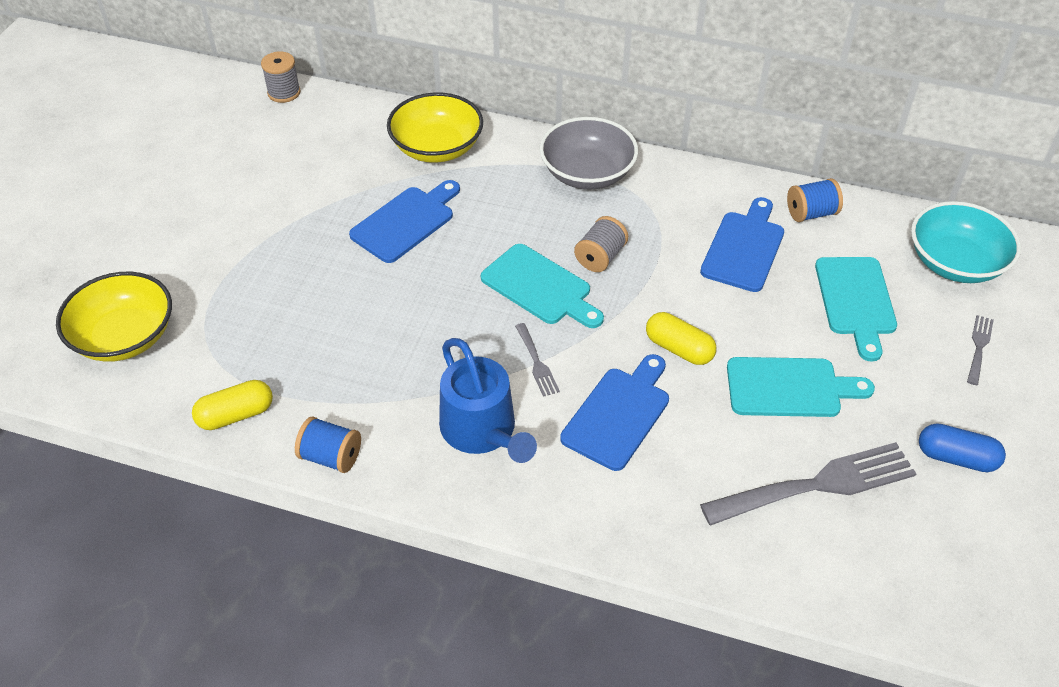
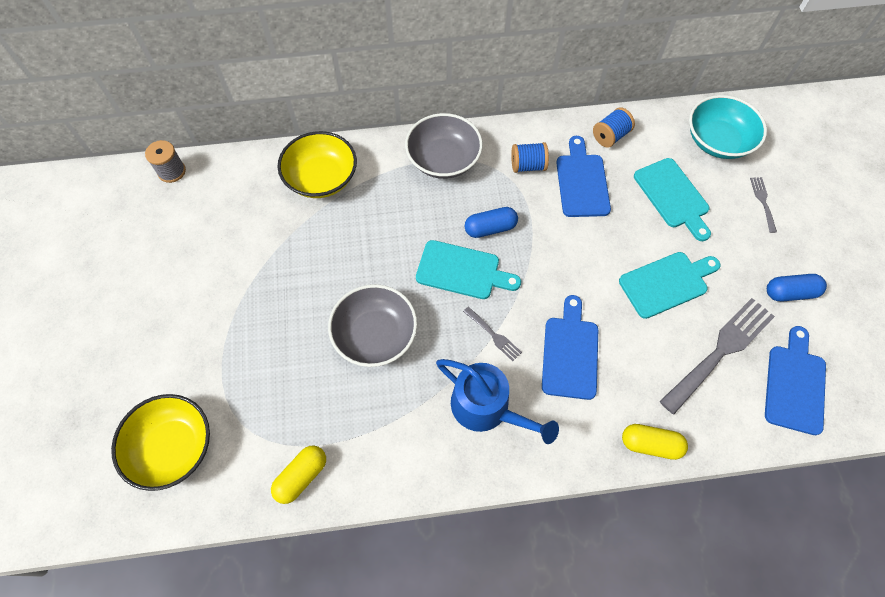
camera: 25 degrees left, 15 degrees up
(331, 457) = (392, 479): blue spool -> blue spool (528, 166)
(401, 313) = (375, 335): none -> grey bowl
(406, 222) = (335, 254): blue cutting board -> blue cutting board (795, 384)
(600, 257) = (490, 228): grey spool -> blue capsule
(679, 348) = (581, 282): yellow capsule -> yellow capsule (650, 444)

